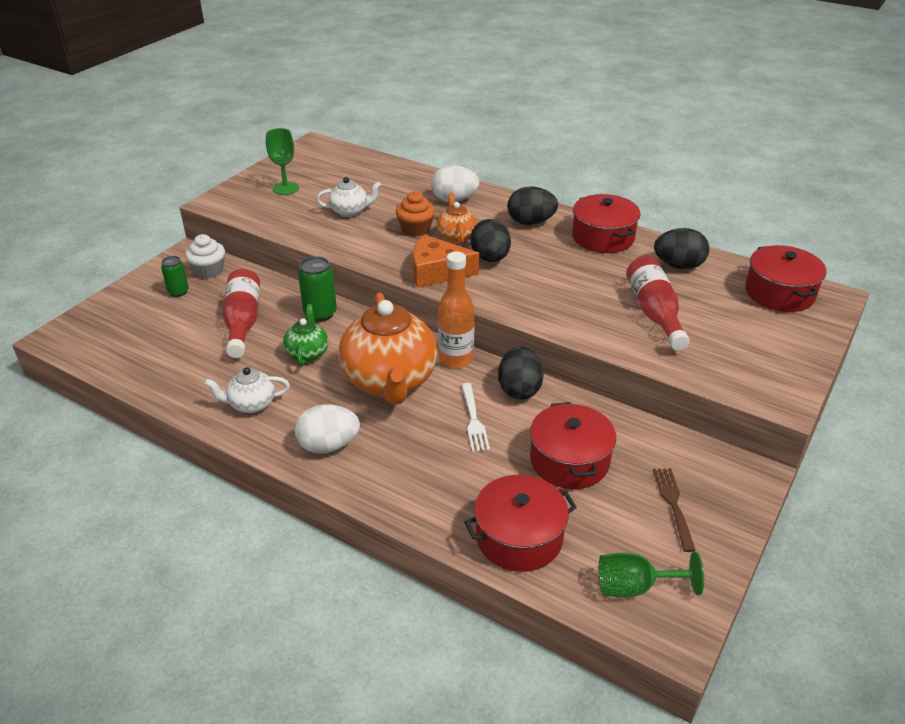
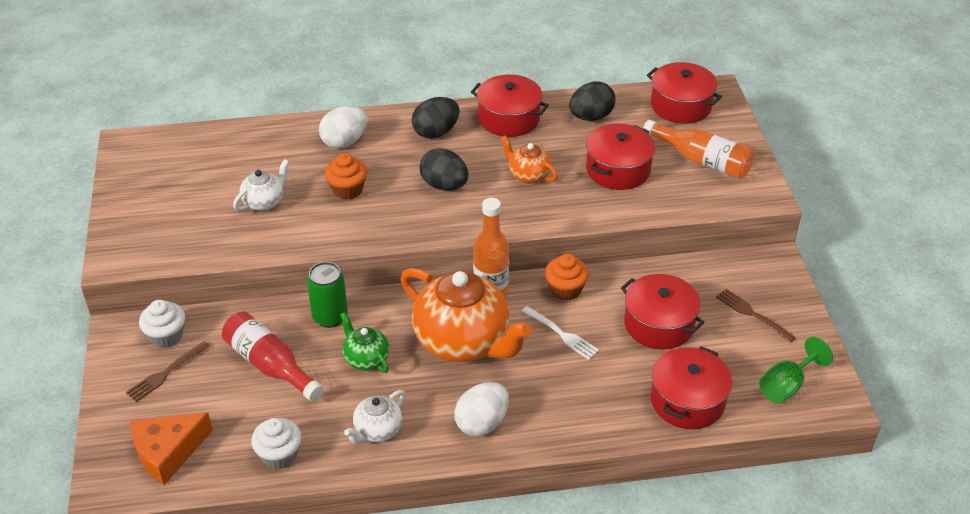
camera: 40 degrees left, 5 degrees up
(172, 380) = (279, 454): none -> white cupcake
(178, 292) = (166, 373): green can -> brown fork
(285, 188) = (166, 209): green goblet -> none
(437, 272) = (417, 222): orange cheese -> orange cheese (168, 452)
(456, 236) = (391, 179): orange teapot -> orange teapot (528, 175)
(519, 389) = (565, 289): black egg -> orange cupcake
(654, 313) = (618, 169): red bottle -> red pot
(748, 342) = (701, 160): none -> orange bottle

